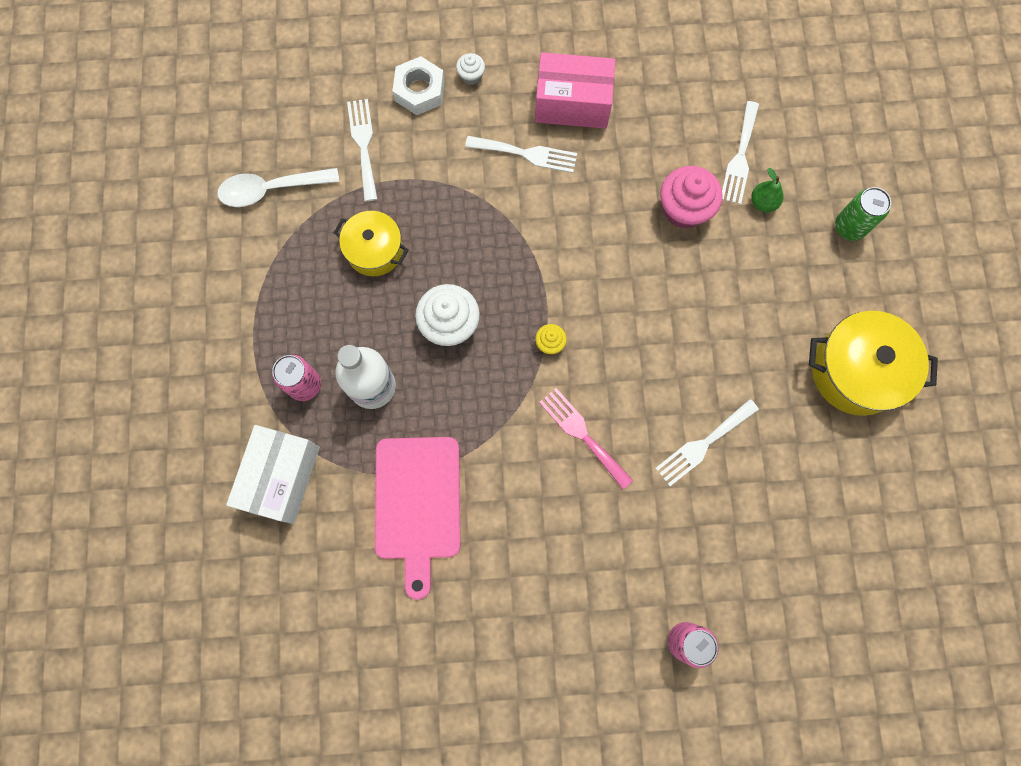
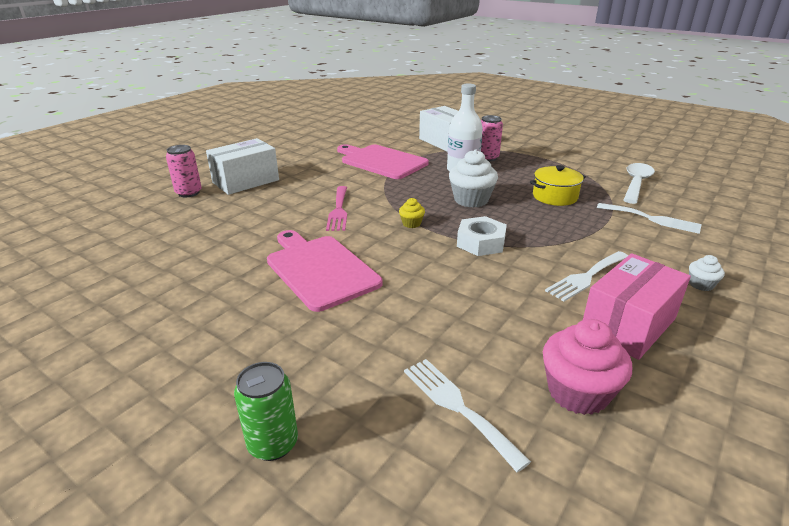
camera: 130 degrees right, 45 degrees down
(419, 90) = (696, 256): white nut -> white nut (480, 243)
(582, 434) = (338, 210): pink fork -> pink fork turned 90 degrees clockwise
(606, 610) = (246, 181): none -> white box
(684, 209) = (441, 332): pink cupcake -> pink cupcake (578, 392)
(689, 354) = (320, 269): none -> pink cutting board
(703, 444) = (258, 244): white fork -> none
(763, 202) = (386, 390): green pear -> none
(856, 371) = (165, 343): yellow pot -> none

